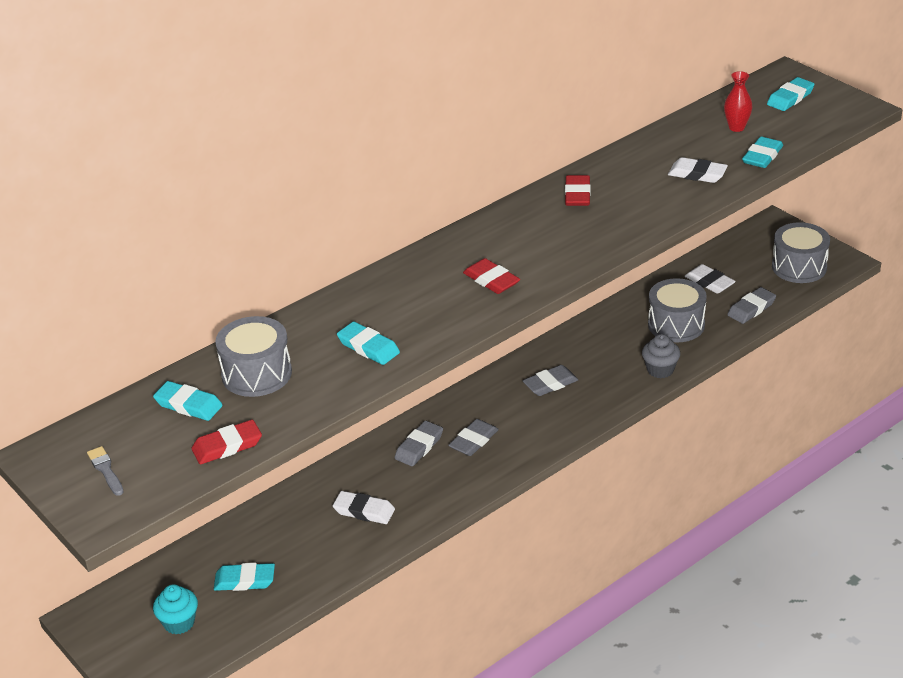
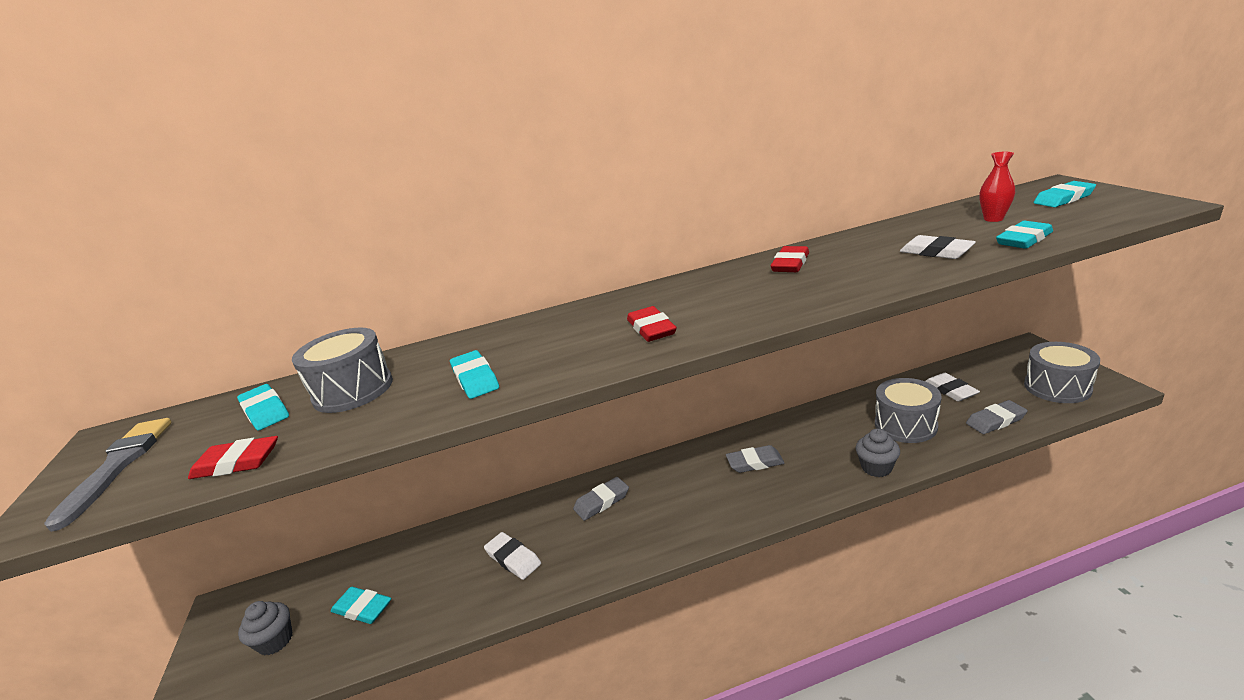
camera: 25 degrees right, 10 degrees down
(106, 470) = (118, 466): grey brush -> grey brush, size x1.86
(179, 623) = (275, 641): turquoise cupcake -> grey cupcake
(473, 441) = (654, 506): grey eraser -> none

